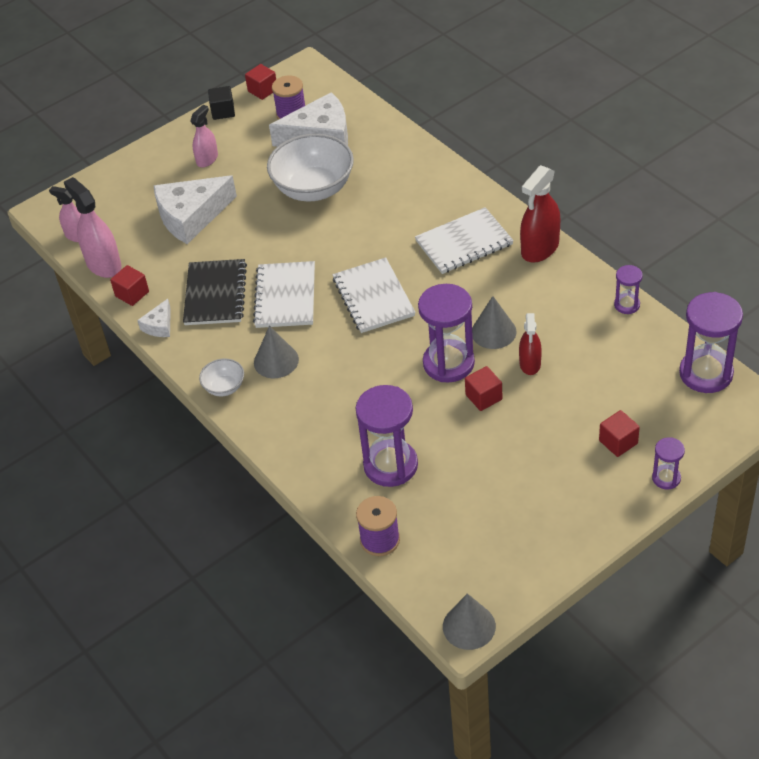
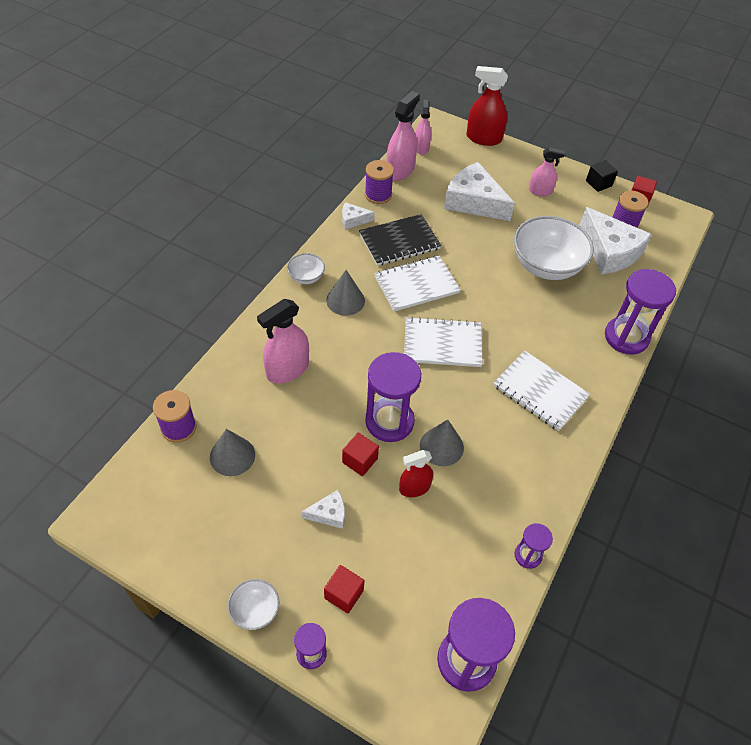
camera: 60 degrees right, 5 degrees up
(132, 294) = (378, 195): red cube -> purple spool
(346, 431) = (287, 369): none -> pink spray bottle
(373, 297) = (442, 344): white notebook -> white notebook turned 45 degrees clockwise
(390, 465) = (260, 412): purple hourglass -> purple hourglass (626, 337)
(469, 626) = (99, 522): grey cone -> grey cone (232, 456)
(533, 434) = (329, 514): none -> white cheese
(540, 248) = (565, 456): red spray bottle -> red spray bottle (483, 138)
(611, 511) = (255, 610): none -> white bowl

